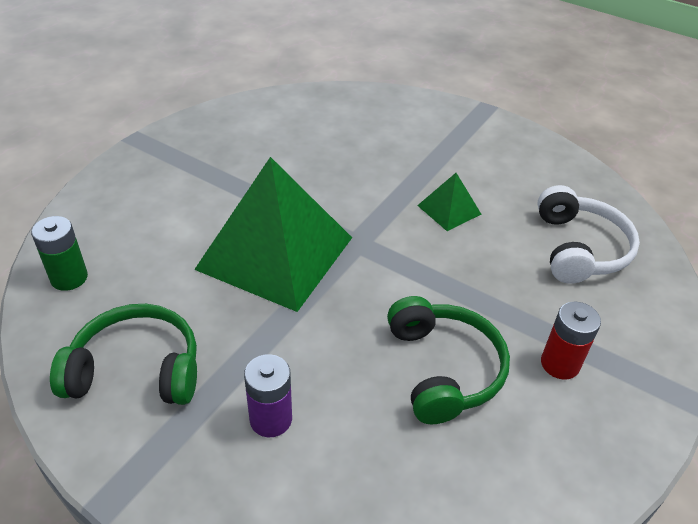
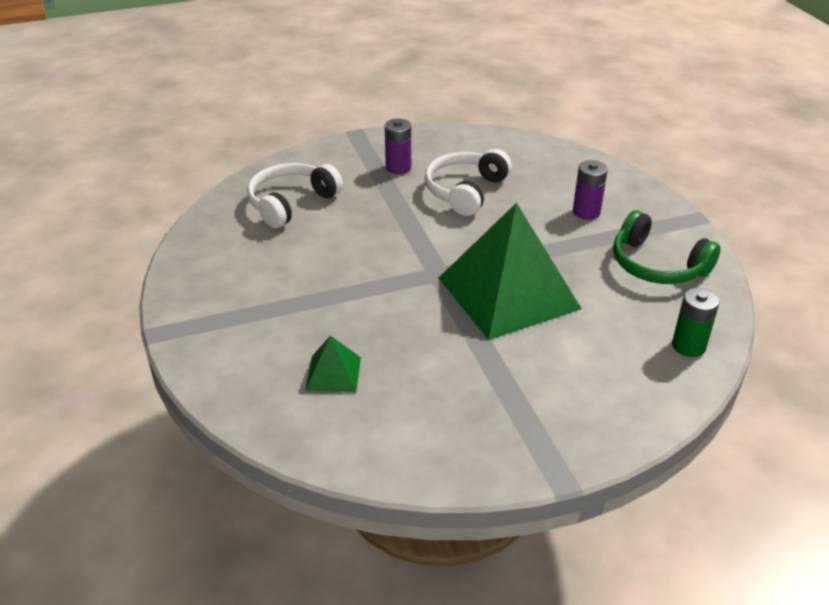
camera: 140 degrees left, 5 degrees down
(443, 369) = (465, 191): green headphones -> white headphones
(449, 210) = (339, 263): green pyramid -> green pyramid (333, 373)
(560, 364) = (398, 167): red battery -> purple battery

